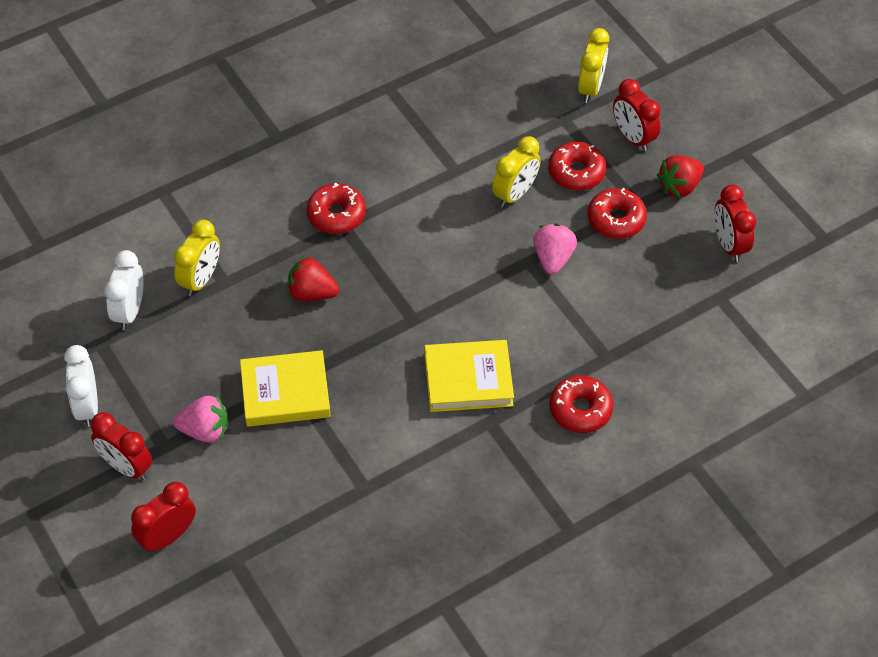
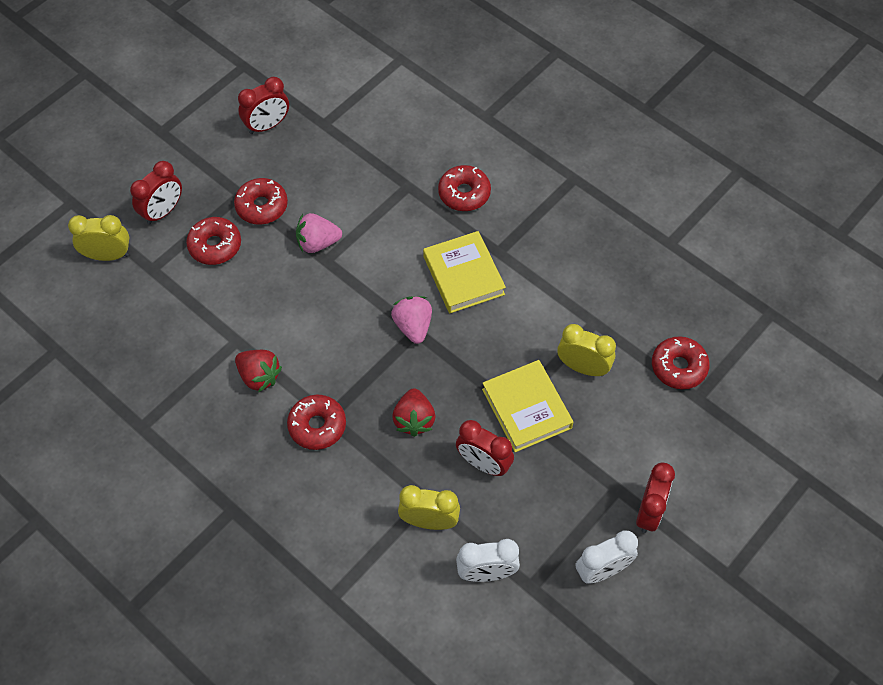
camera: 105 degrees left, 5 degrees up
(167, 536) = (699, 454): red clock -> red clock (483, 464)
(205, 430) = (588, 460): pink strawberry -> pink strawberry (413, 326)
(277, 554) = (678, 367): none -> red donut
(514, 194) = (253, 287): yellow clock -> yellow clock (583, 367)
(679, 186) = (212, 169): red strawberry -> red strawberry (259, 376)

